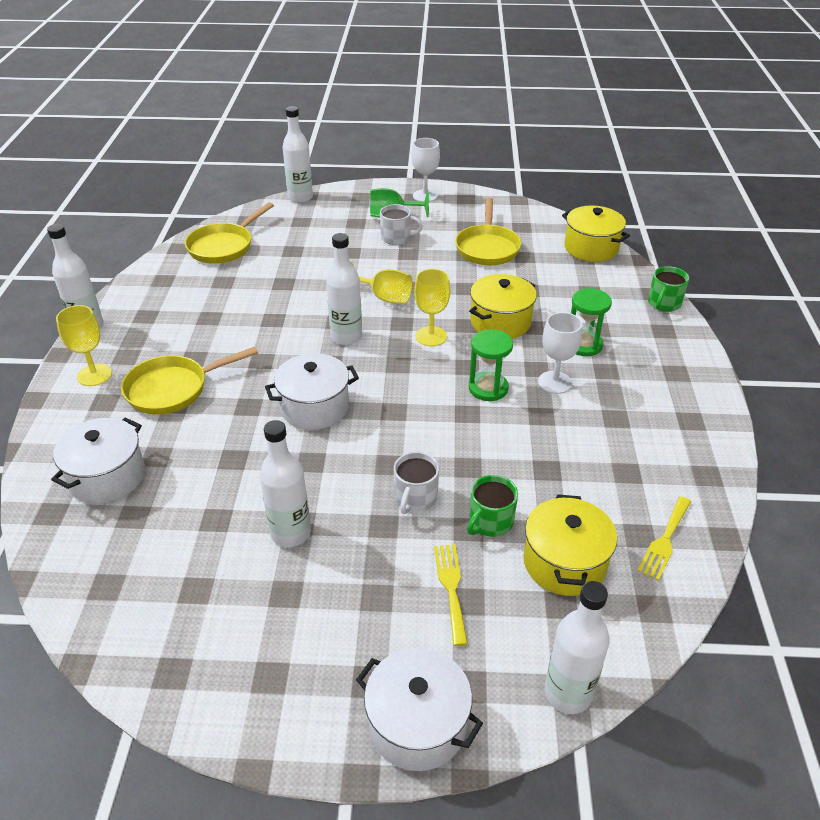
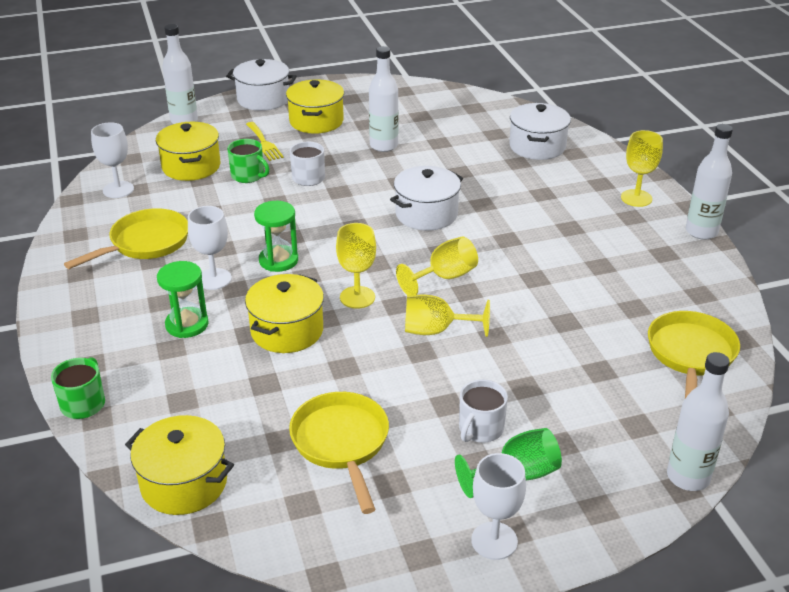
camera: 160 degrees right, 5 degrees down
(173, 389) = (558, 202): yellow pan -> yellow pan (145, 243)
(346, 337) = (444, 277): white bottle -> yellow goblet
(354, 623) = (316, 121): none -> yellow pot
(397, 238) = (480, 429): white mug -> white mug turned 45 degrees counterclockwise
(490, 522) = (248, 176): green mug -> green mug turned 105 degrees clockwise
(664, 540) = (118, 190): yellow fork -> white goblet

